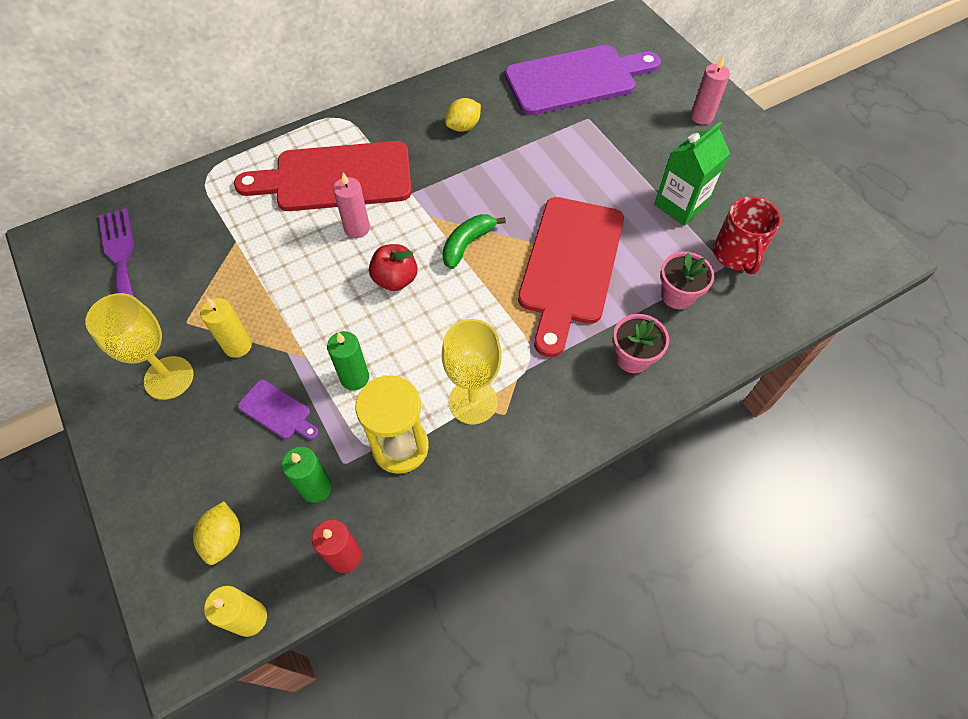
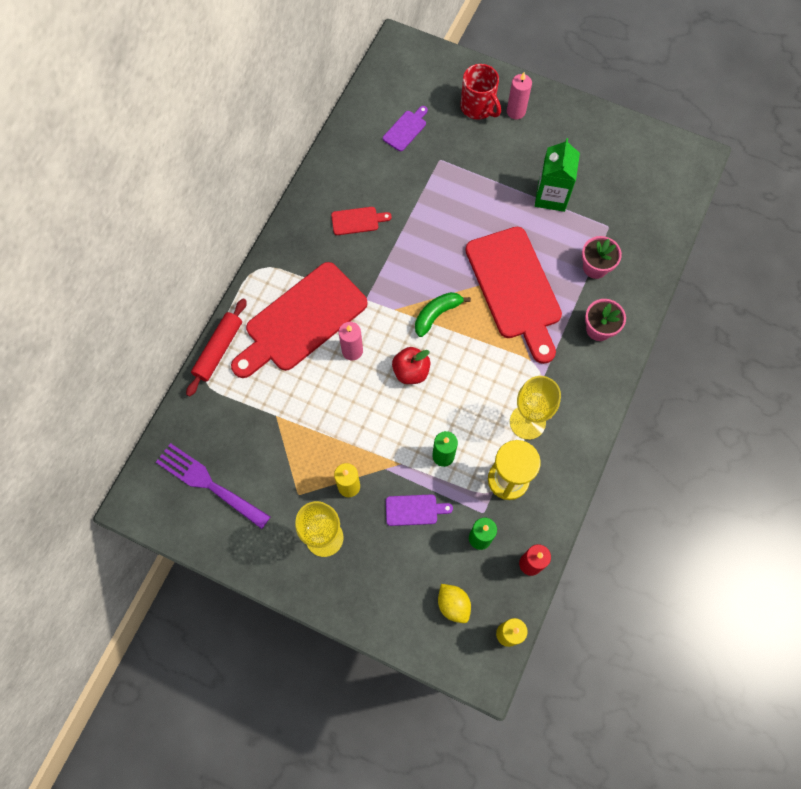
camera: 35 degrees left, 10 degrees up
(242, 160) = (218, 350): none -> red rolling pin
(463, 127) = (357, 221): yellow lemon -> red cutting board
(467, 244) = (436, 314): green banana -> green banana turned 45 degrees clockwise
(576, 79) = (406, 129): purple cutting board -> purple cutting board, size x0.42
(736, 254) = (610, 213): red mug -> red mug (478, 107)

